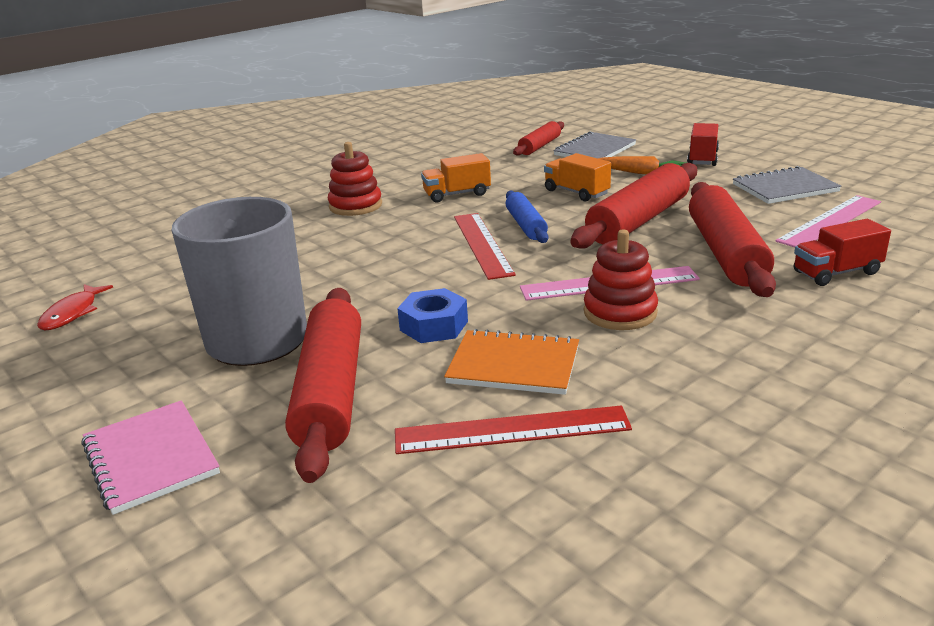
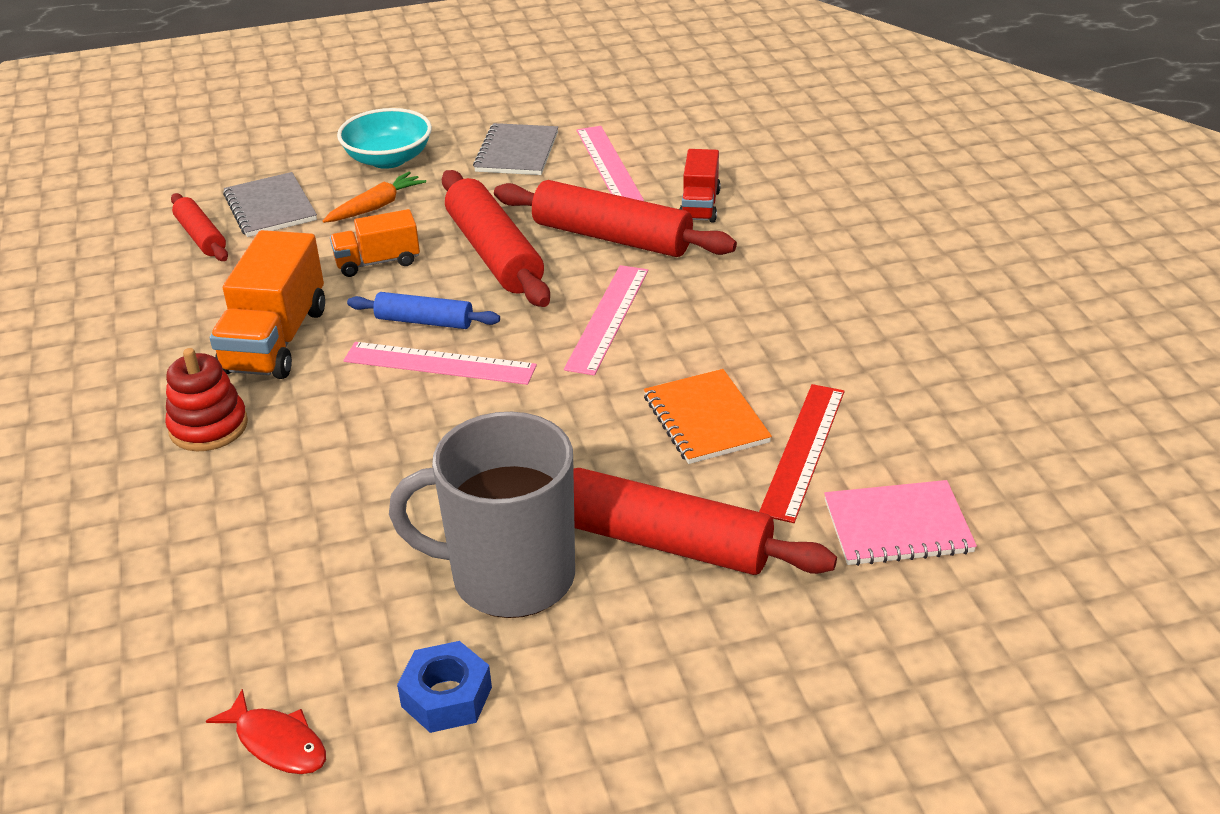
camera: 65 degrees left, 10 degrees up
(151, 458) = (694, 686): pink notebook -> pink notebook (897, 526)
(434, 326) = (592, 445): blue nut -> blue nut (446, 696)
(457, 194) = (275, 340): orange truck -> orange truck, size x1.70
(482, 244) = (439, 363): red ruler -> pink ruler
(513, 365) = (706, 419): orange notebook -> orange notebook turned 60 degrees counterclockwise
(620, 312) = (666, 332): red stacking toy -> none
(702, 158) = (388, 159): red truck -> turquoise bowl

